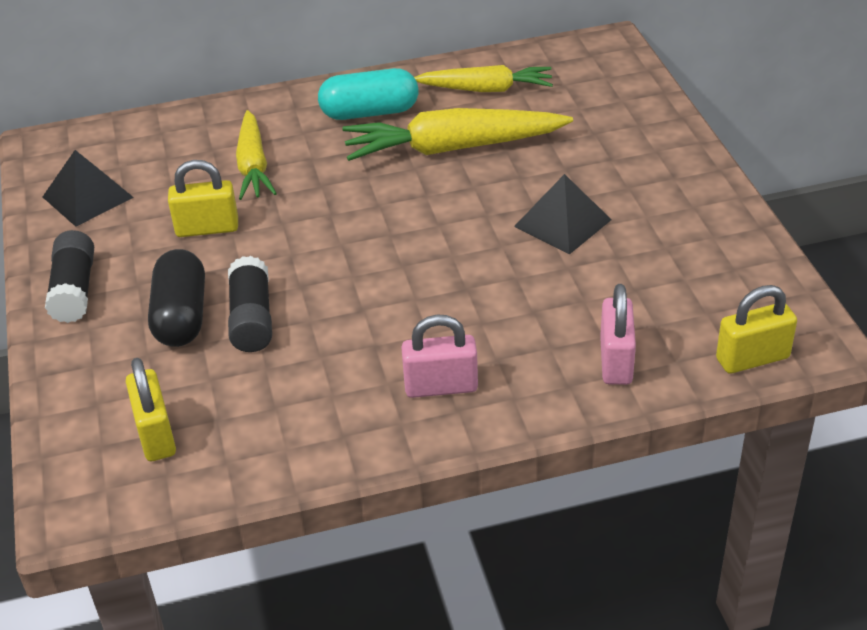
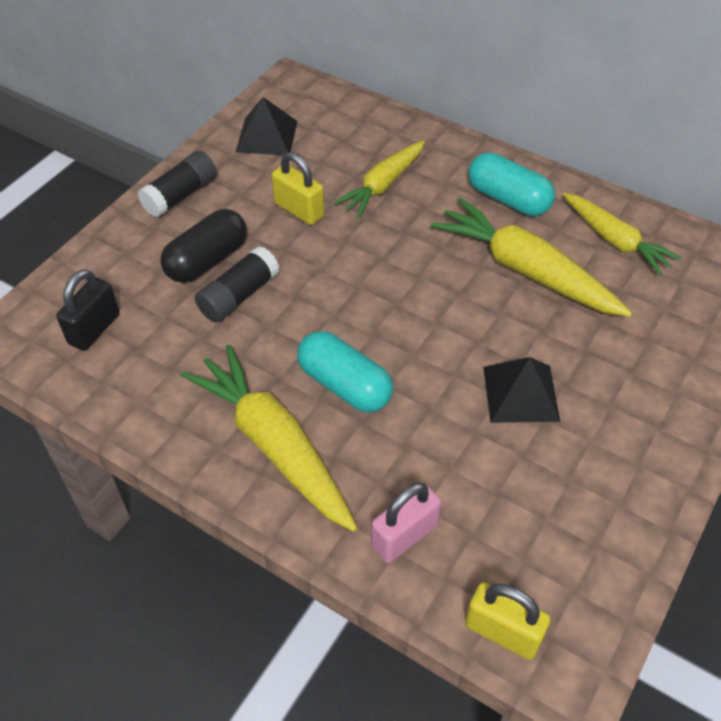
camera: 45 degrees right, 10 degrees up
(156, 435) = (94, 329): yellow padlock -> black padlock
(433, 311) = (344, 385): none -> turquoise capsule
(441, 386) = (274, 445): pink padlock -> yellow carrot

